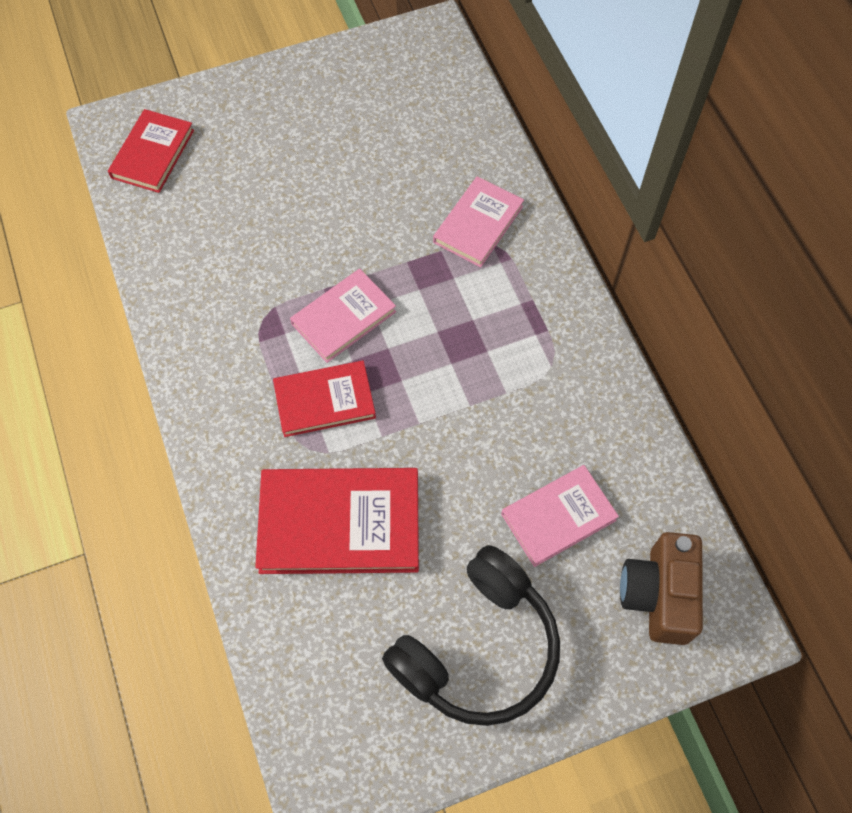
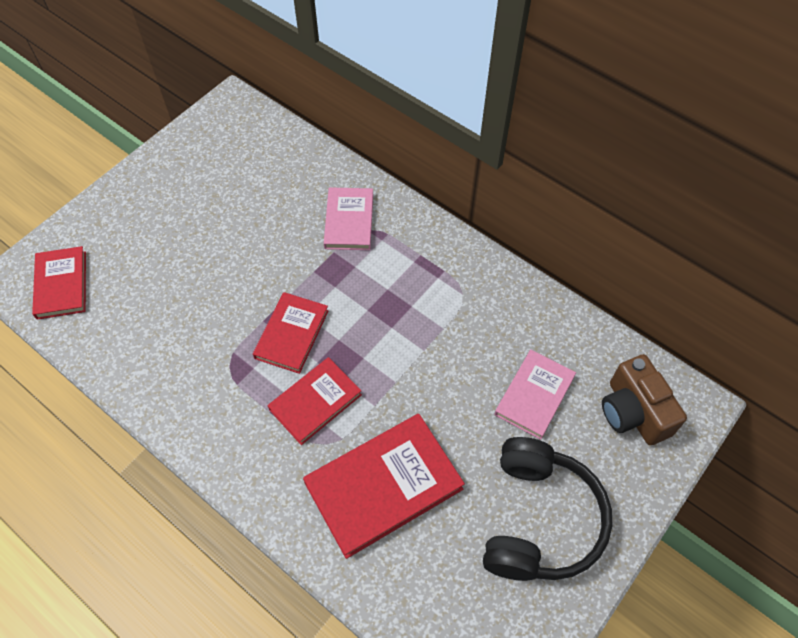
camera: 30 degrees left, 5 degrees down
(343, 318) = (292, 334): pink book -> red book

